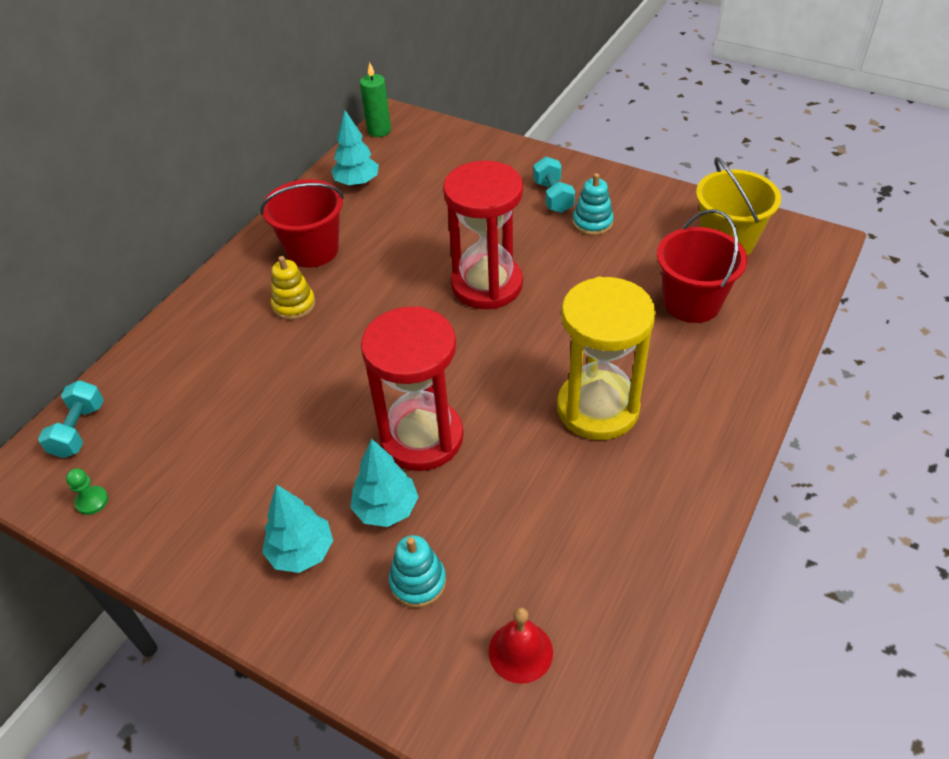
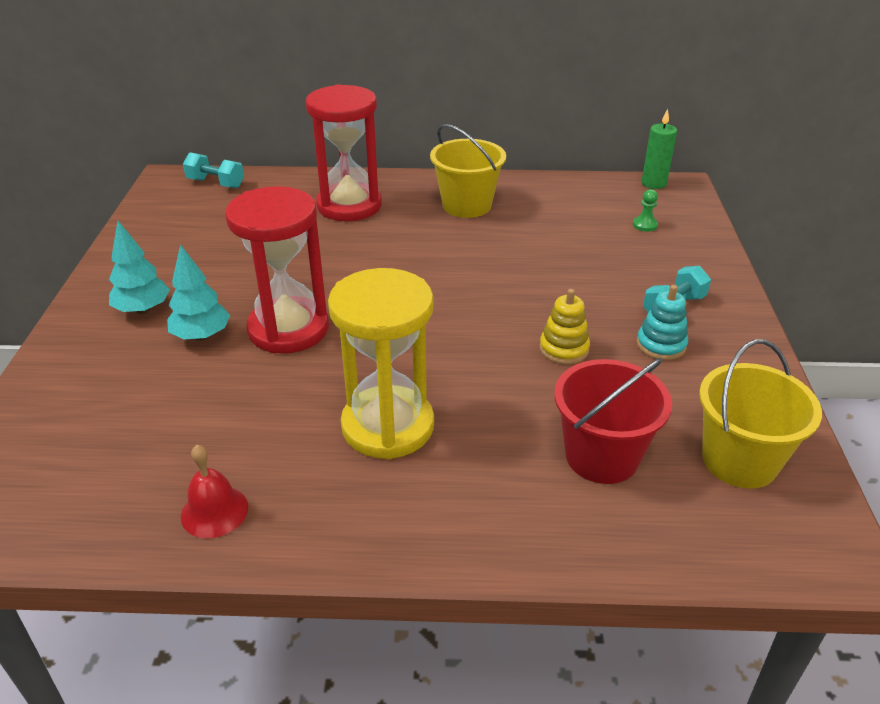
camera: 60 degrees right, 10 degrees down
(79, 430) = (216, 183): turquoise dumbbell -> turquoise dumbbell turned 45 degrees clockwise
(92, 501) = (157, 211): green pawn -> green pawn (645, 225)
(294, 305) = (396, 219): yellow stacking toy -> yellow stacking toy (564, 349)
(313, 250) = (466, 205): red bucket -> yellow bucket
(357, 183) = (571, 197): turquoise tree -> none
(418, 582) = (132, 377): turquoise stacking toy -> none
(486, 285) = (504, 305): red hourglass -> red hourglass (349, 205)
(520, 651) = (75, 459): red bell -> red bell (214, 511)

